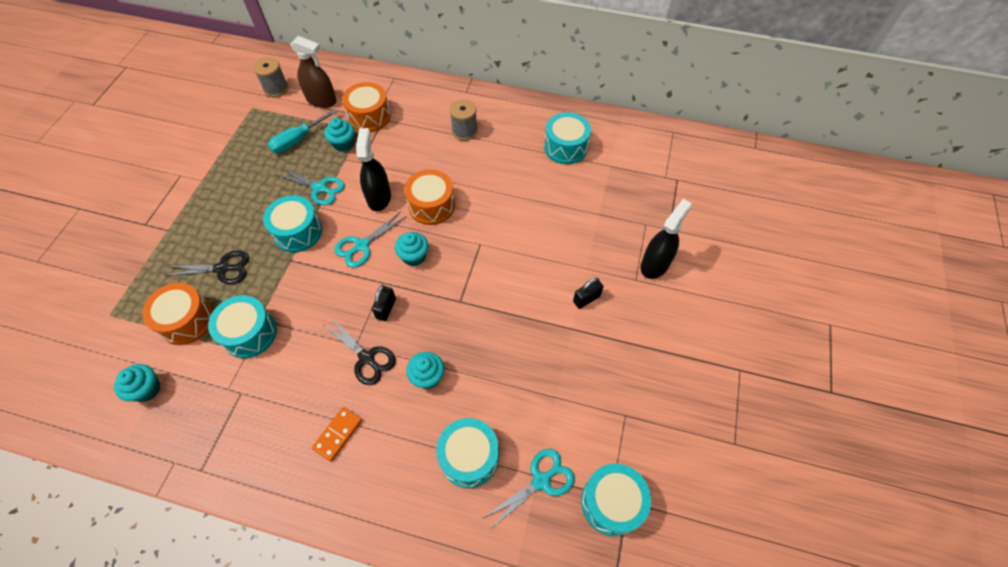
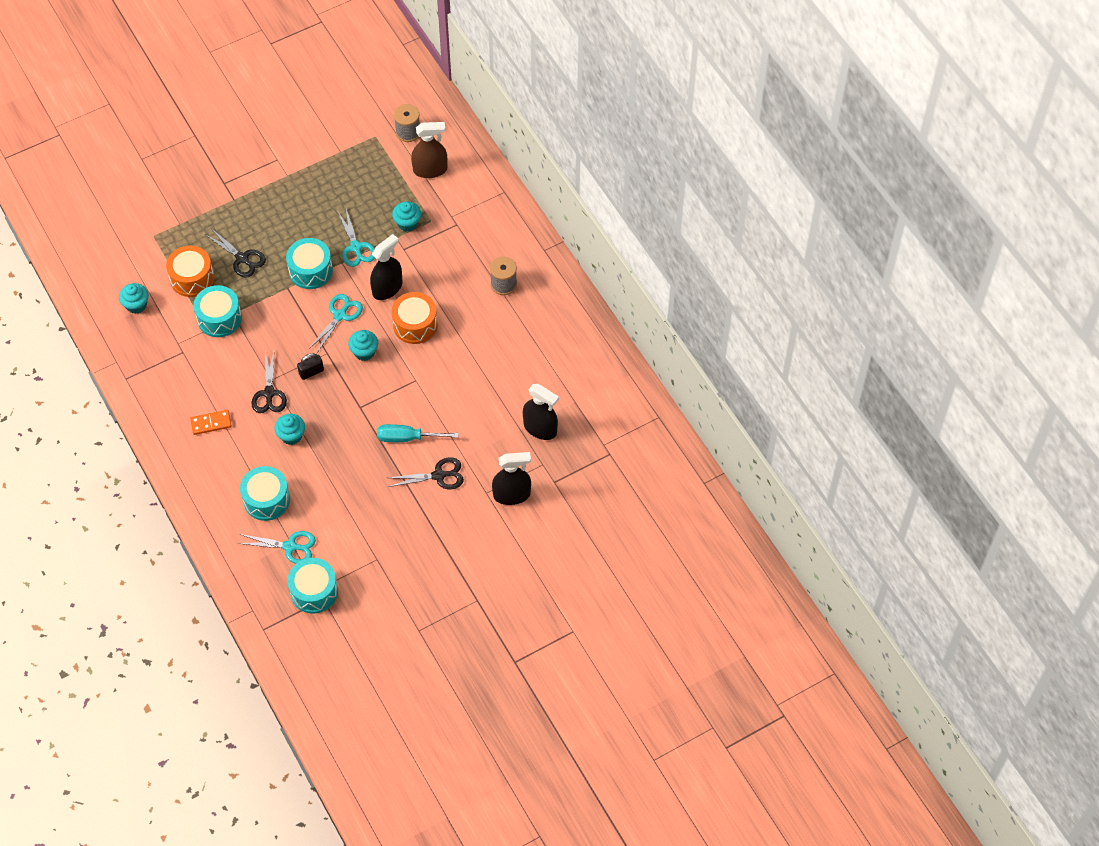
camera: 45 degrees right, 0 degrees up
(297, 140) = (379, 193): turquoise screwdriver -> turquoise screwdriver (407, 438)
(321, 100) = (430, 170): brown spray bottle -> brown spray bottle turned 75 degrees counterclockwise
(361, 246) = (340, 315): turquoise scissors -> turquoise scissors turned 120 degrees clockwise
(369, 116) = (449, 214): orange drum -> none
(565, 147) = (561, 360): turquoise drum -> none
(586, 299) = (439, 475): black padlock -> black scissors
(611, 202) = (540, 428): none -> black spray bottle

